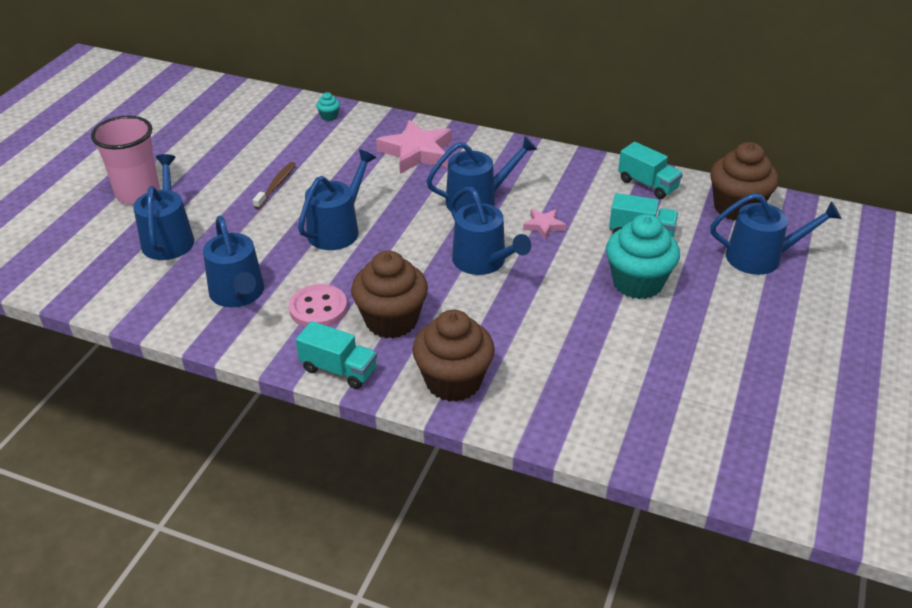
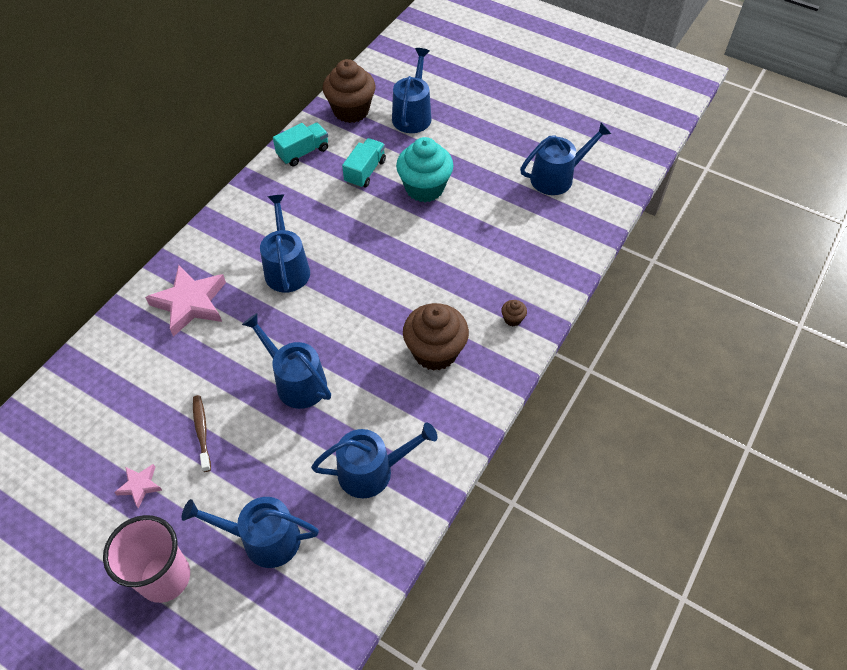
camera: 80 degrees left, 15 degrees up
(276, 185) = (202, 431): brown toothbrush -> brown toothbrush turned 45 degrees clockwise
(318, 308) = (407, 405): pink button -> none
(329, 116) = (86, 374): turquoise cupcake -> none
(339, 369) = (487, 395): turquoise truck -> none
(453, 381) = (512, 319): brown cupcake -> brown cupcake, size x0.41
(483, 262) = (374, 278): blue watering can -> blue watering can (557, 177)
(544, 226) = (337, 229): pink star -> pink star (140, 486)

